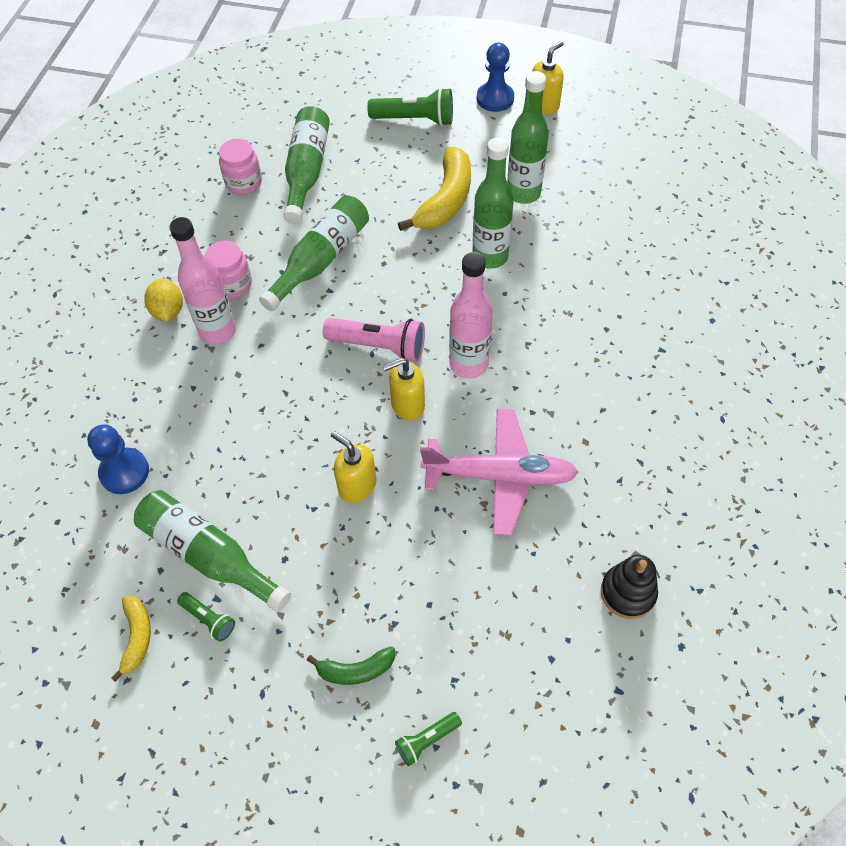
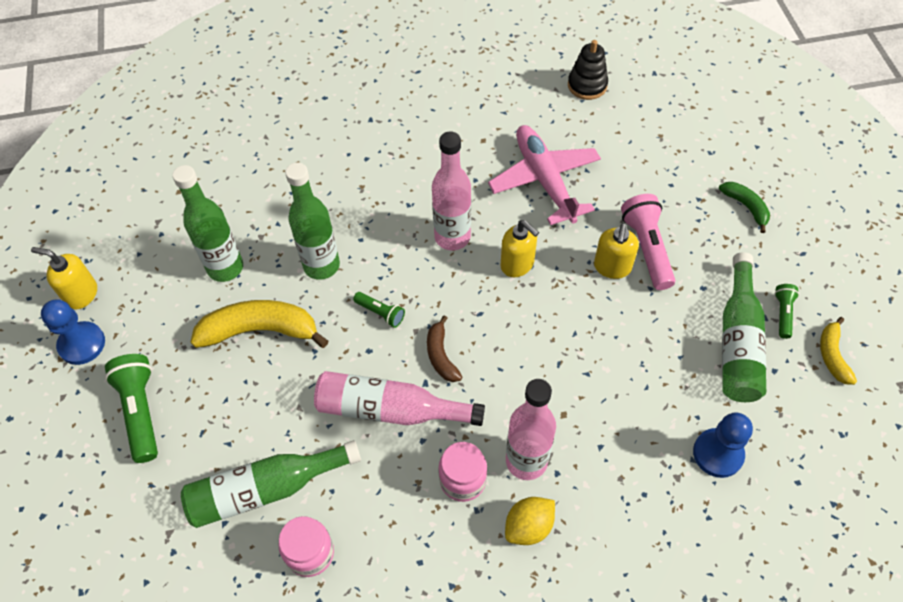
camera: 115 degrees left, 0 degrees up
(137, 637) = (832, 355): yellow banana -> yellow banana turned 60 degrees counterclockwise
(321, 259) = (389, 409): green bottle -> pink bottle
(347, 309) = (441, 355): none -> brown banana
(379, 346) = (469, 311): pink flashlight -> pink flashlight (646, 248)
(427, 740) = (757, 152): green flashlight -> green flashlight (381, 313)

